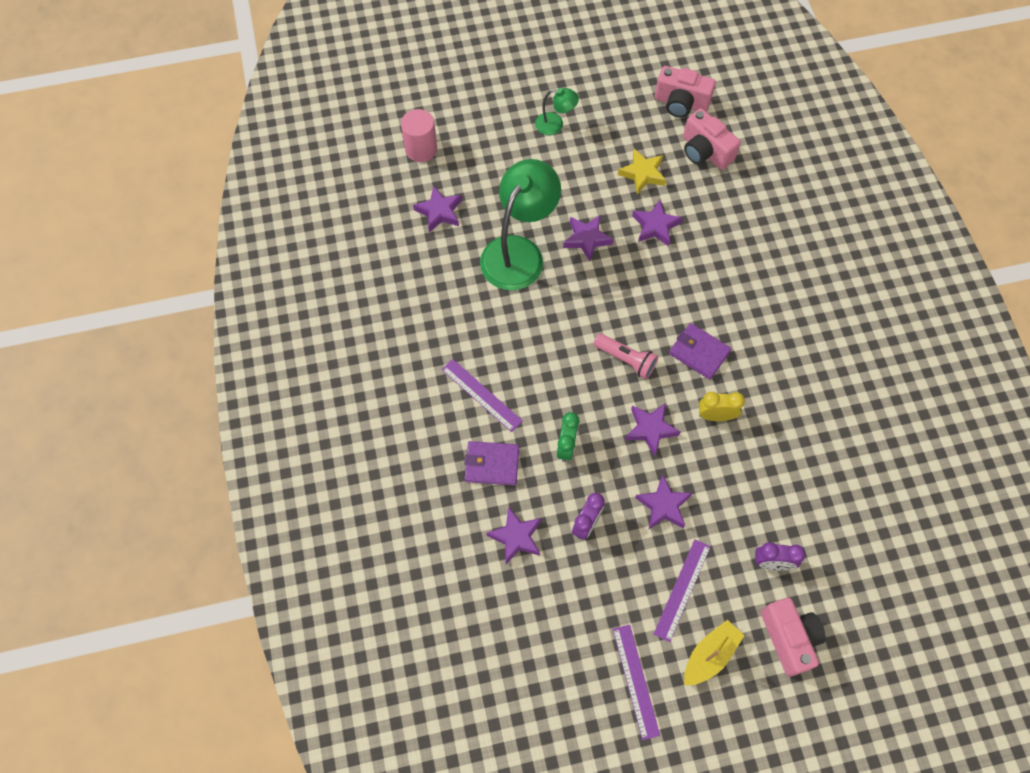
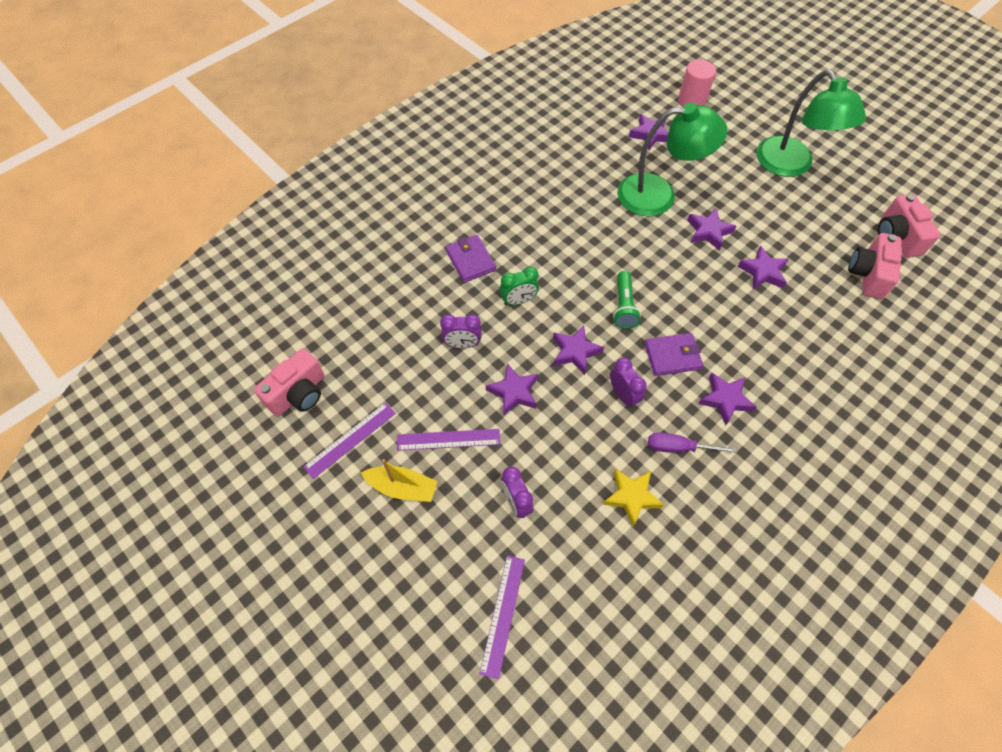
camera: 60 degrees right, 5 degrees down
(481, 395) = (522, 228): purple ruler -> purple ruler (503, 614)
(516, 537) = (422, 302): purple star -> purple star (725, 399)
(555, 124) = (790, 166): green lamp -> green lamp, size x2.12
(626, 359) = (624, 306): pink flashlight -> green flashlight
(642, 174) = (803, 241): yellow star -> yellow star (631, 497)
(699, 352) = (672, 356): purple wallet -> purple wallet turned 75 degrees clockwise
(715, 415) = (623, 395): yellow clock -> purple clock
(787, 403) = (678, 447): none -> purple screwdriver
(789, 638) = (454, 548): pink camera -> pink camera (299, 394)

